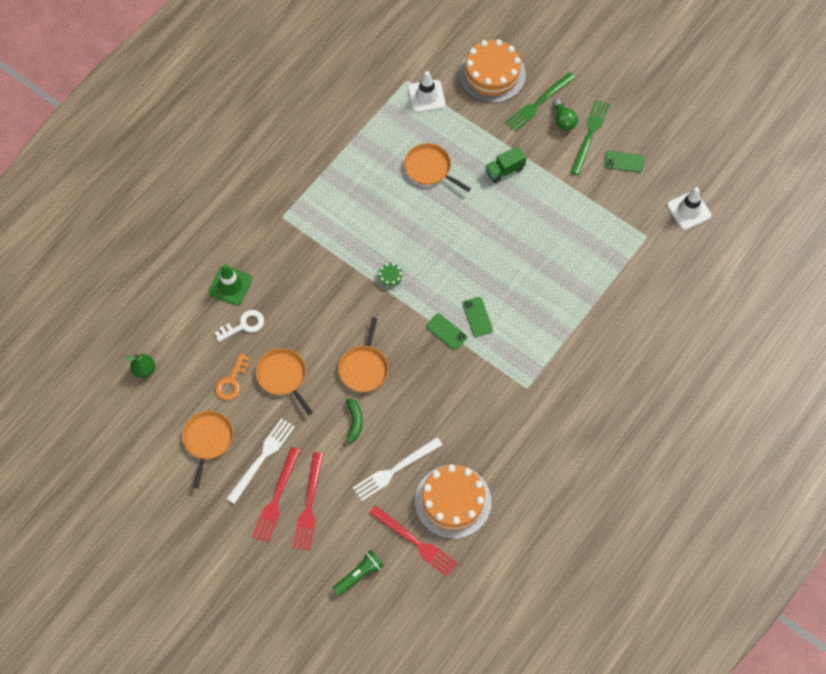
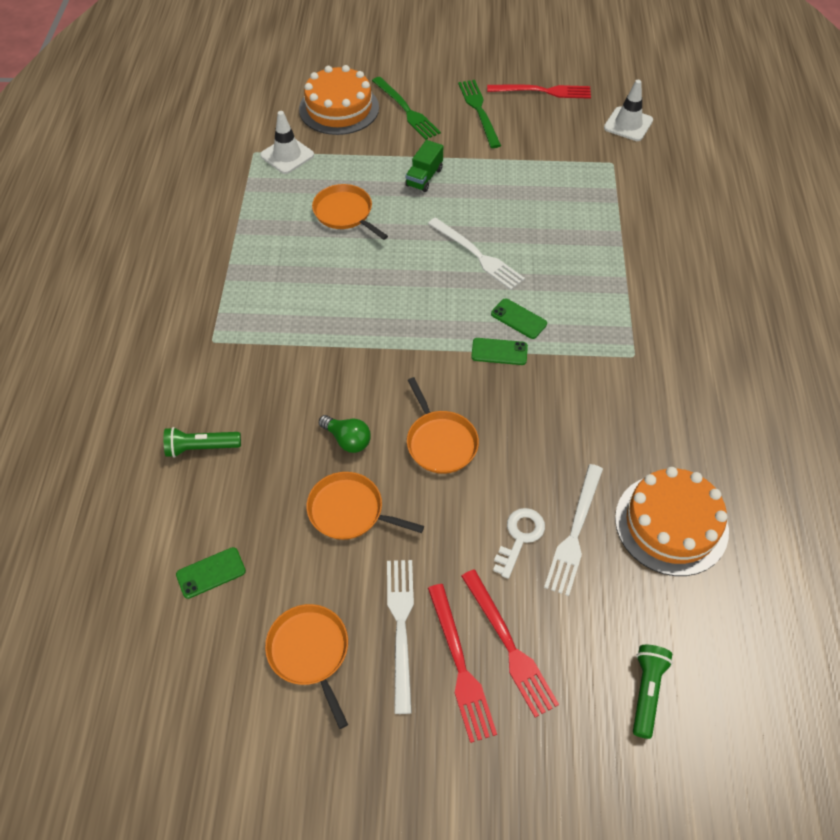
camera: 35 degrees left, 10 degrees down
(144, 370) = (154, 617): green pear -> none
(230, 285) = (201, 448): green traffic cone -> green flashlight
(232, 381) = (287, 557): orange key -> none
(244, 325) = (253, 482): white key -> white key (519, 537)
(354, 423) = (480, 510): green banana -> none
(390, 277) = (390, 333): green cake -> none
(415, 542) = (674, 601): red fork -> red fork (543, 91)
(430, 168) = (345, 213): orange pan -> orange pan turned 45 degrees clockwise
(490, 254) = (477, 255): none -> white fork
(538, 103) = (406, 110): green fork -> green fork turned 45 degrees counterclockwise
(563, 120) = (443, 112): green light bulb -> green light bulb (347, 440)
(624, 162) = (531, 116): green phone -> green phone (211, 573)

